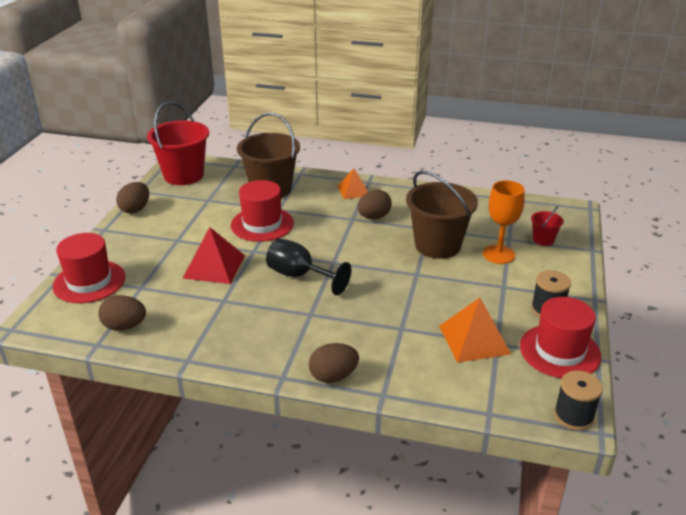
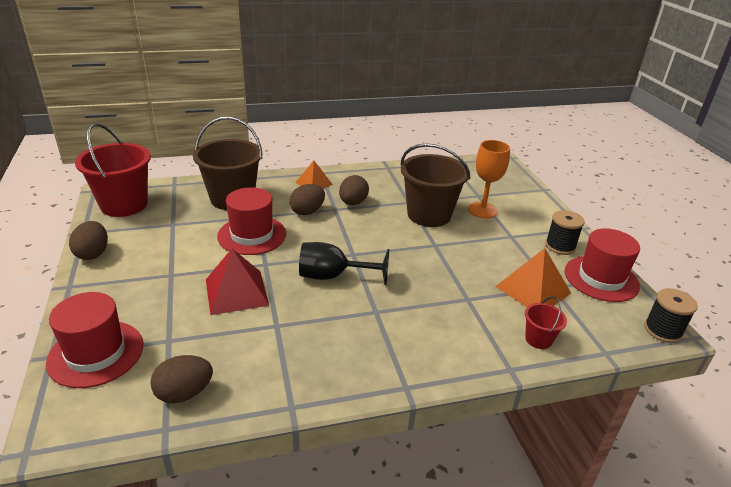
camera: 30 degrees left, 0 degrees up
(333, 376) = (452, 367): brown egg -> brown egg (307, 211)
(543, 240) = (503, 190): red bucket -> red bucket (538, 339)

